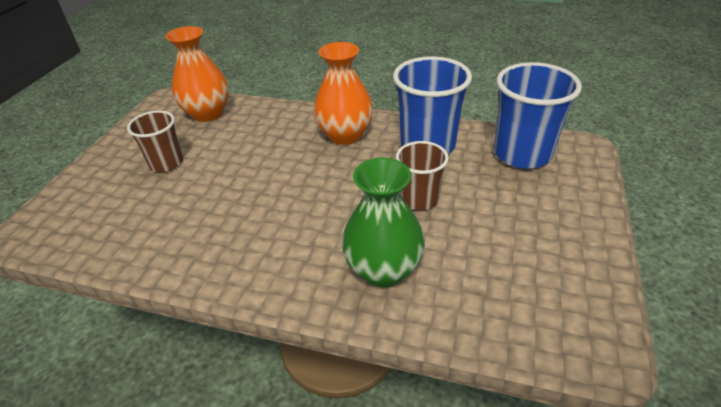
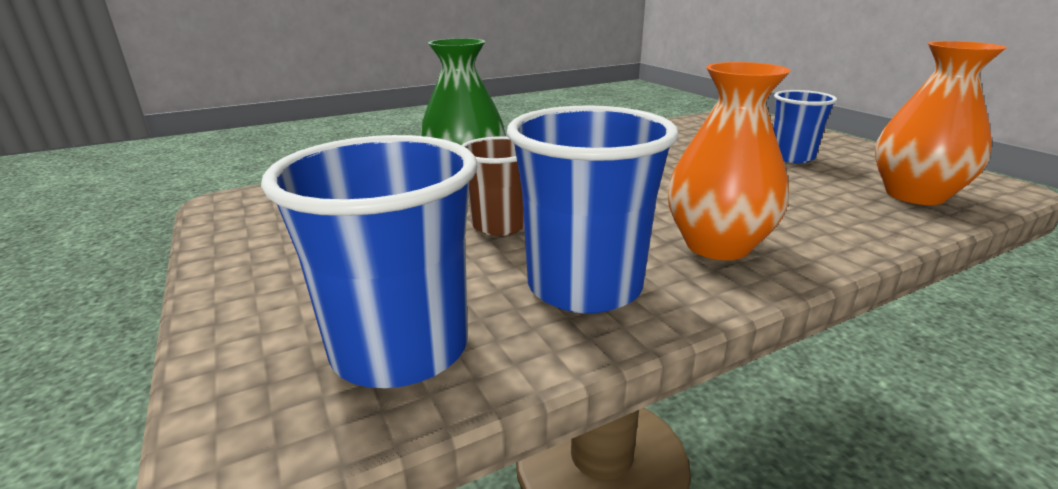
camera: 135 degrees right, 15 degrees down
(166, 163) = (791, 157): brown cup -> blue cup

